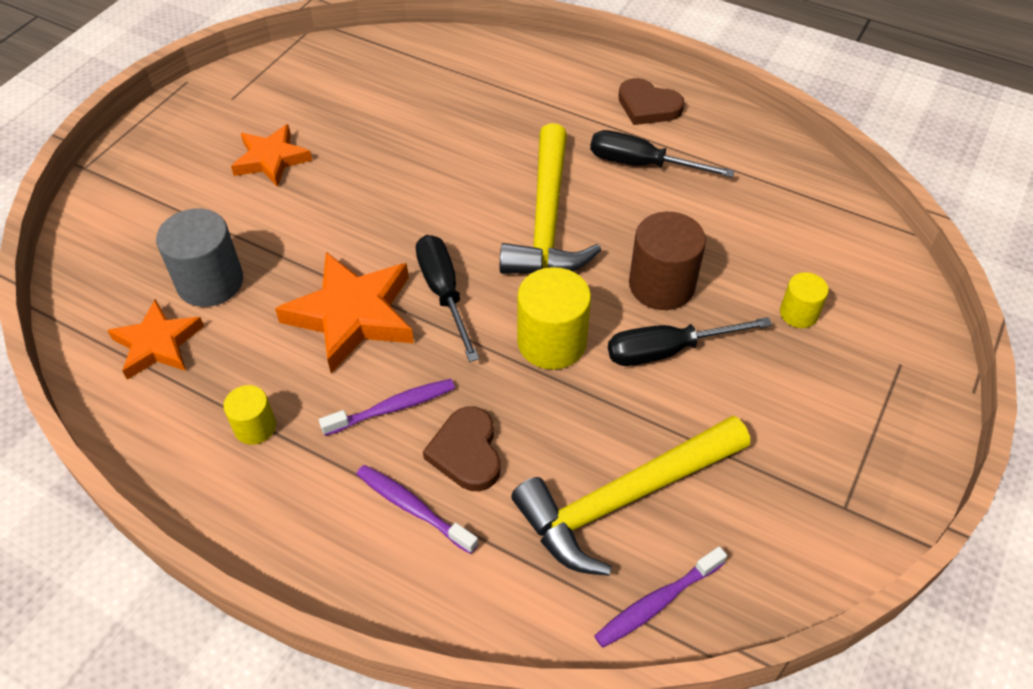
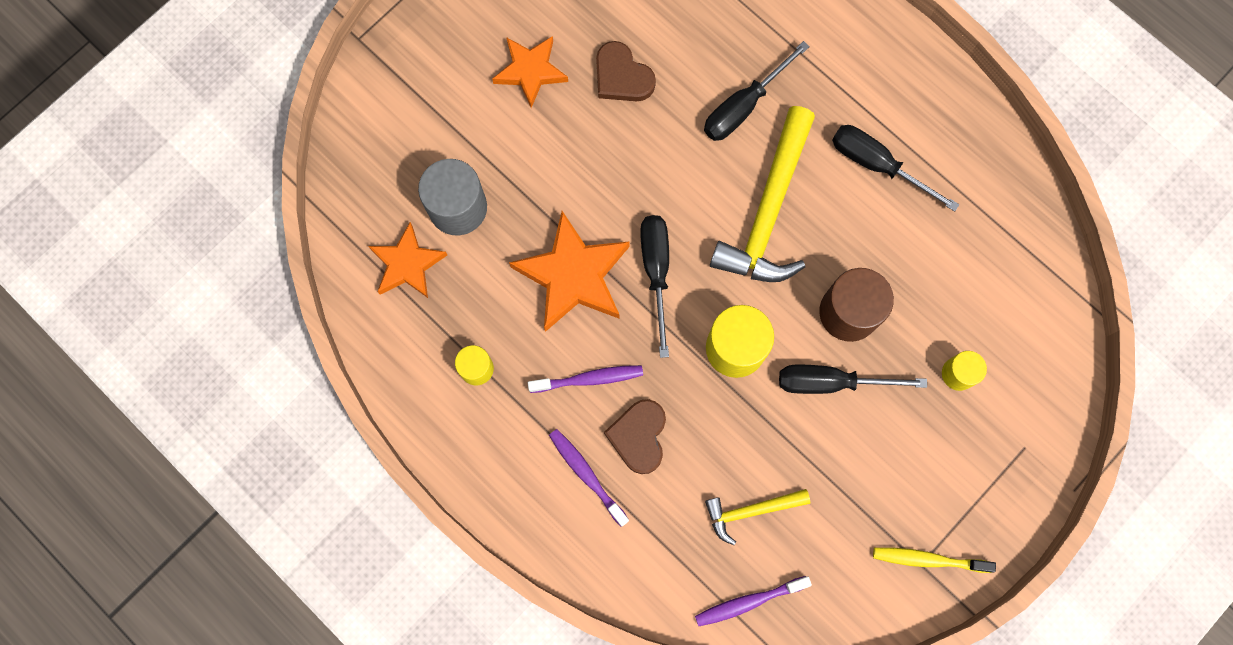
camera: 15 degrees right, 25 degrees up
(495, 146) = (744, 106): none -> black screwdriver
(624, 499) = (750, 511): yellow hammer -> yellow hammer, size x0.52
(648, 106) = (908, 89): brown heart -> brown heart (622, 76)
(850, 500) = (928, 559): none -> yellow toothbrush

